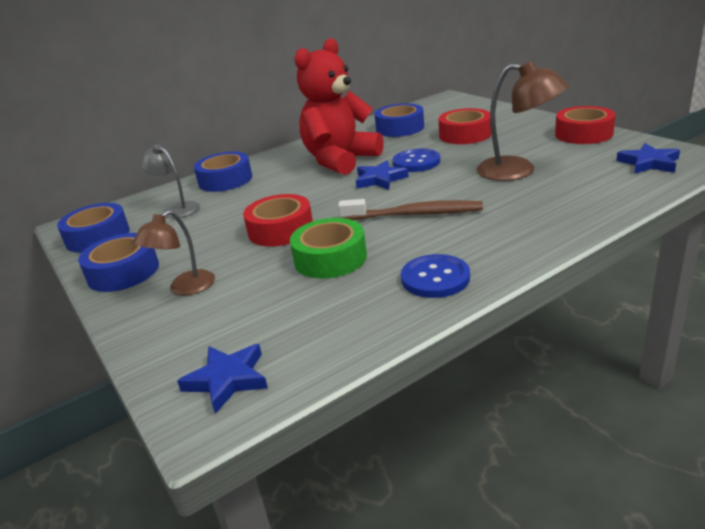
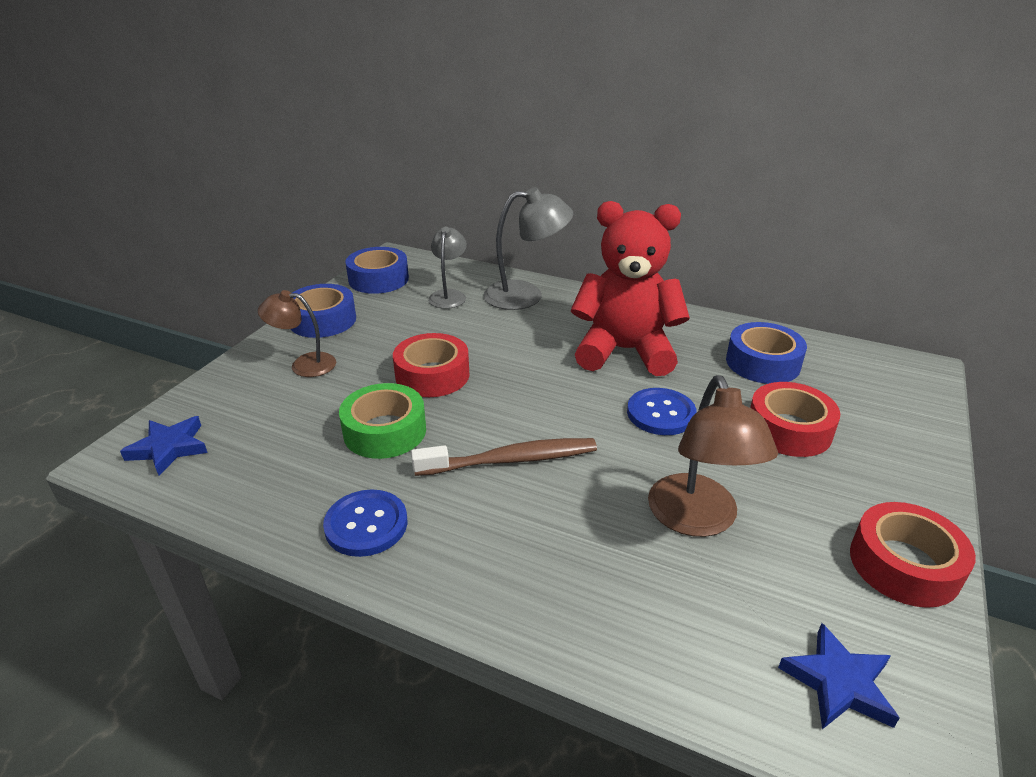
camera: 55 degrees right, 5 degrees up
(225, 180) = (526, 295): blue tape -> grey lamp
(380, 179) = (591, 400): blue star -> none
(414, 214) = (511, 460): brown toothbrush -> brown toothbrush turned 75 degrees counterclockwise

